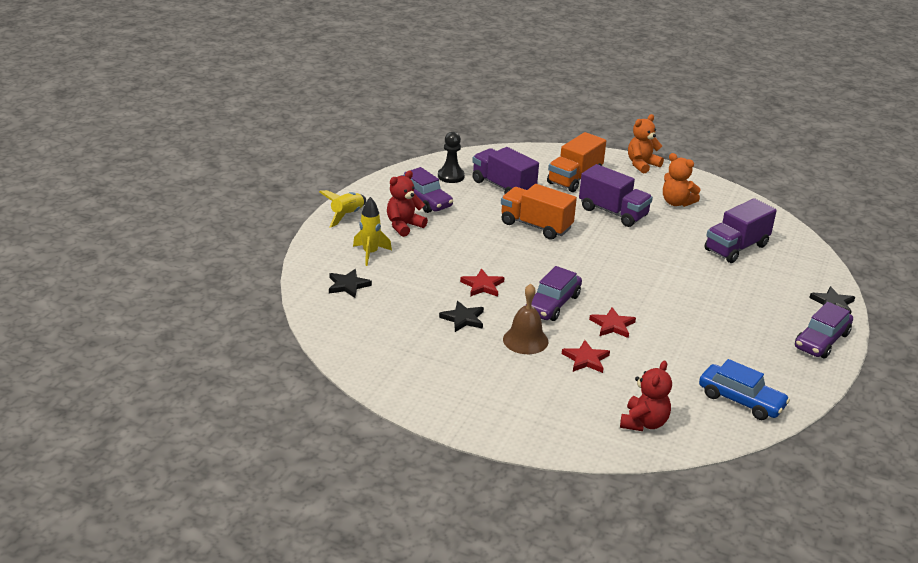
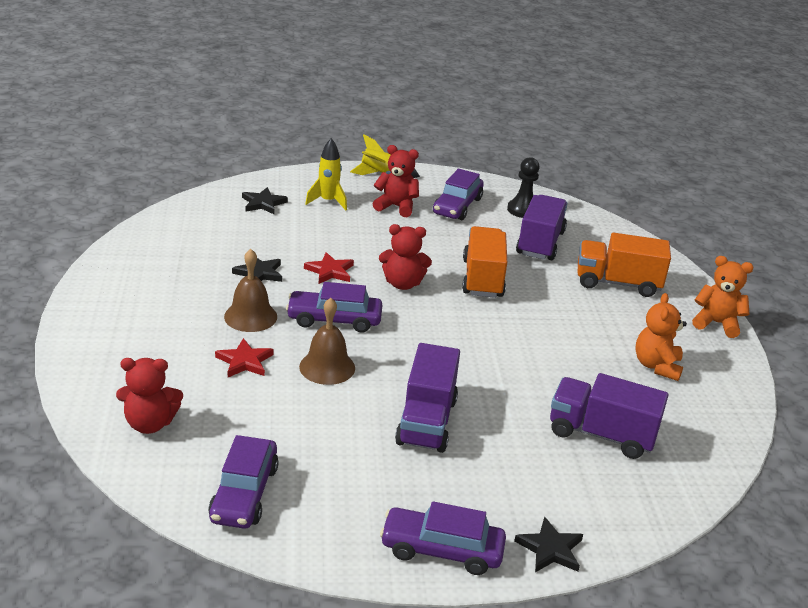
camera: 60 degrees right, 0 degrees up
(521, 260) = (402, 284): none -> red teddy bear
(612, 325) = (327, 367): red star -> brown bell
(613, 212) = (573, 323): purple truck -> purple truck (426, 422)
(741, 400) = (244, 493): blue car -> purple car

